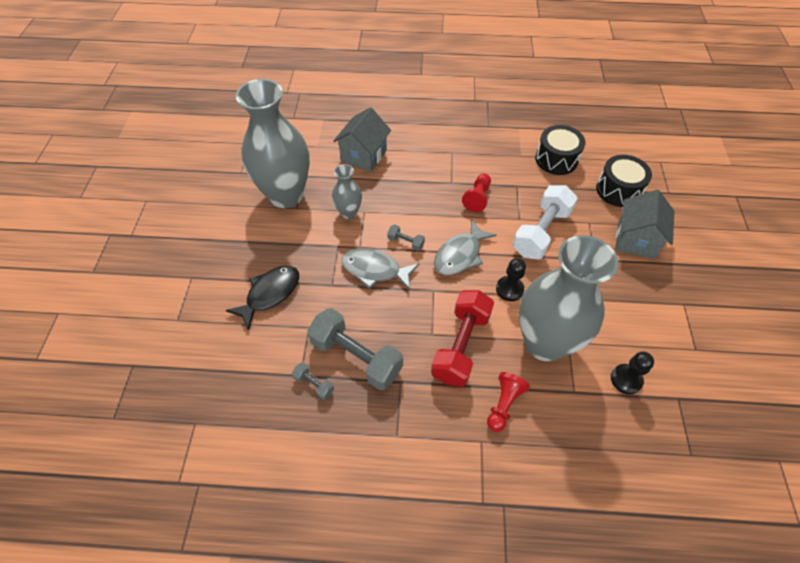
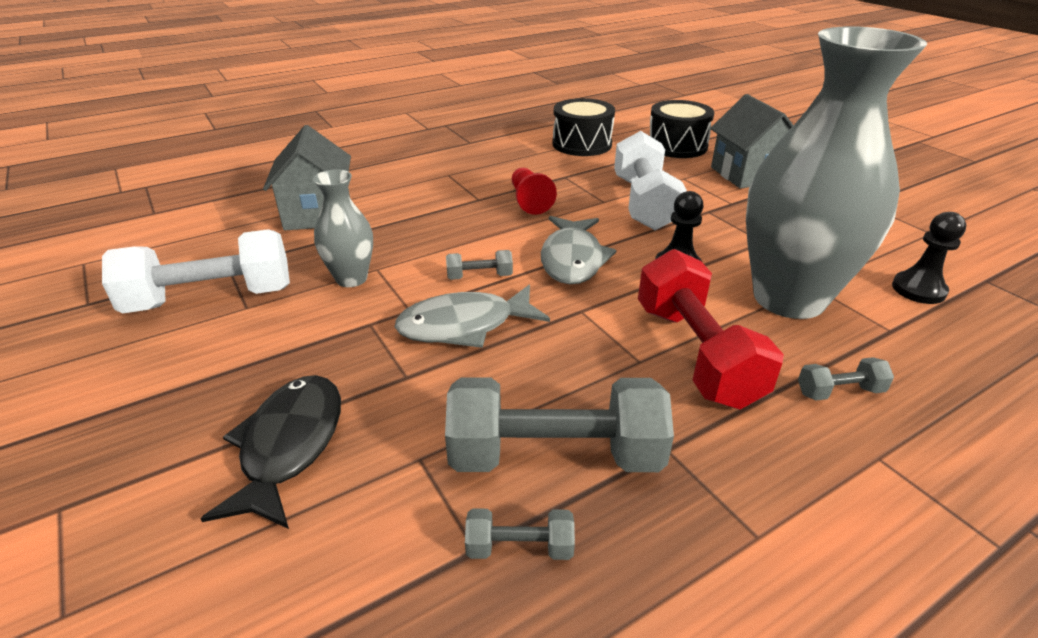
camera: 35 degrees left, 20 degrees down
(286, 195) = (211, 299): grey vase -> white dumbbell
(503, 404) = (839, 391): red pawn -> grey dumbbell

